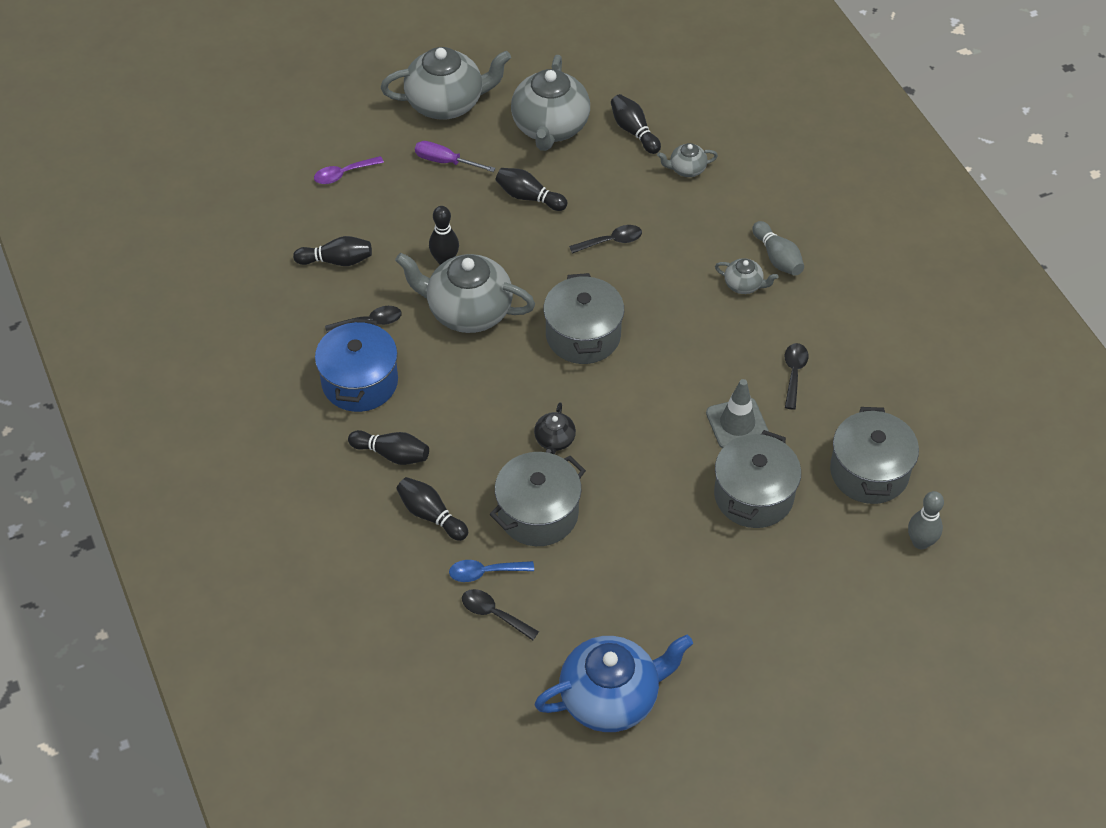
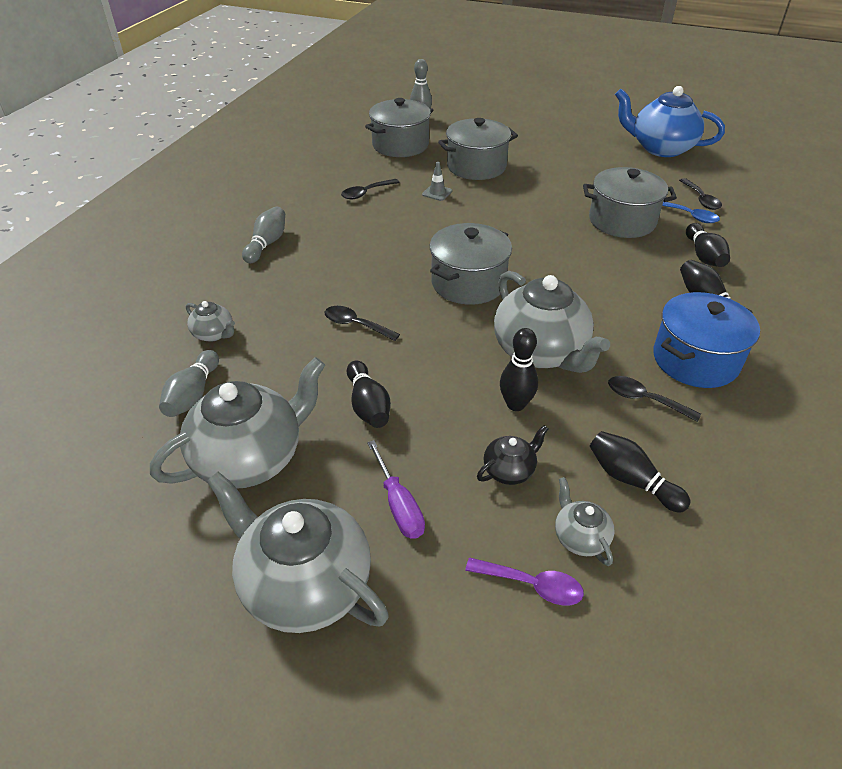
camera: 135 degrees left, 10 degrees down
(554, 440) = (567, 244): black teapot -> black teapot (509, 470)
(634, 131) = (193, 395): black bowling pin -> grey bowling pin
(737, 423) = (437, 193): grey traffic cone -> grey traffic cone, size x0.57
(744, 285) = (315, 244): grey teapot -> grey teapot (580, 537)

